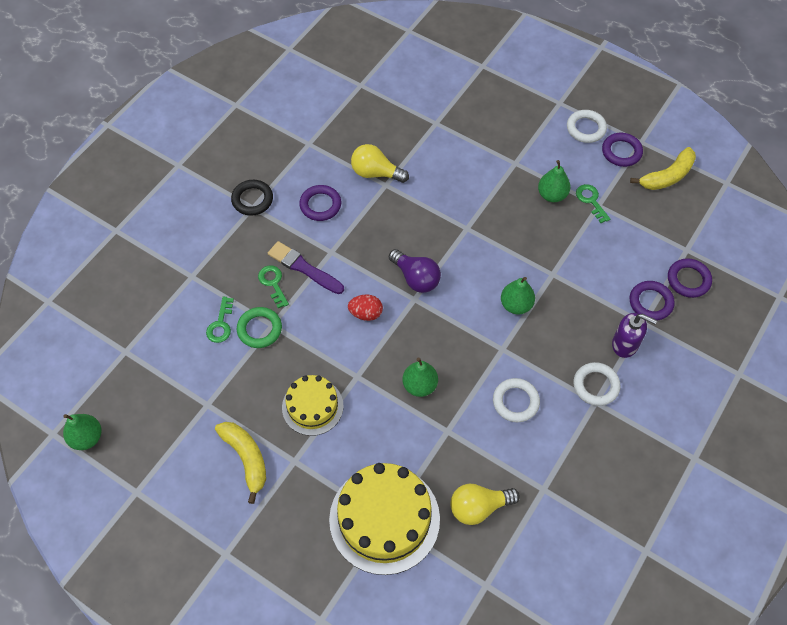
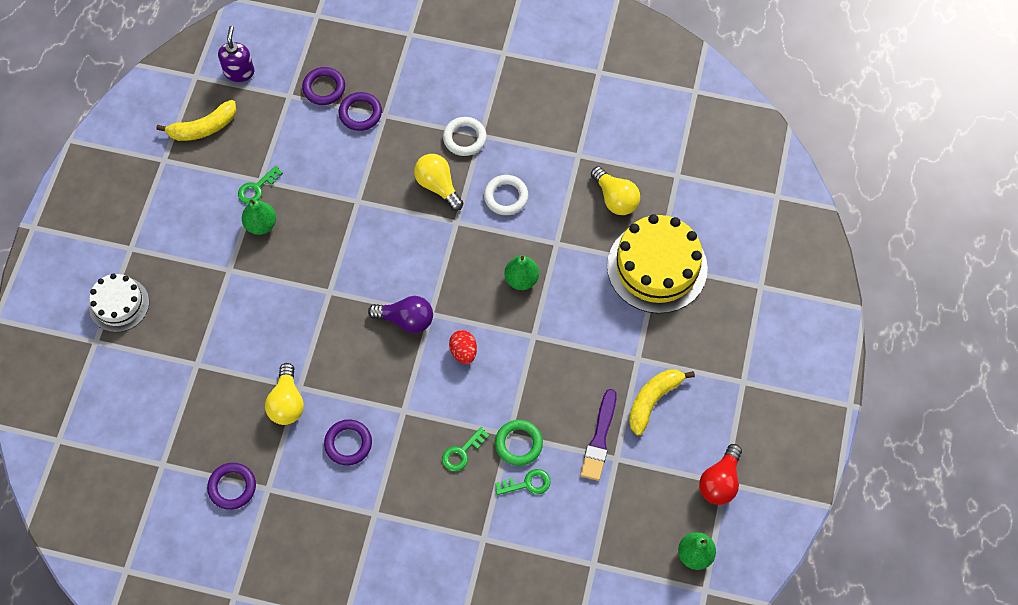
camera: 110 degrees left, 5 degrees up
(139, 488) = (720, 482): none -> red light bulb
(252, 199) = (365, 518): black ring -> none
(304, 268) = (432, 430): purple brush -> purple brush (599, 438)
(312, 406) = (579, 363): yellow cake -> none
(416, 278) = (406, 320): purple light bulb -> purple light bulb turned 75 degrees clockwise
(509, 86) = (119, 304): none -> white cake
(516, 305) = (404, 223): green pear -> none
(547, 345) = (438, 186): none -> yellow light bulb
(586, 128) = (161, 214): white ring -> none
(621, 152) = (183, 175): purple ring -> purple ring (232, 487)
(625, 344) = (413, 124): purple soap dispenser -> purple soap dispenser (239, 72)
(667, 176) = (203, 128): yellow banana -> yellow banana turned 120 degrees clockwise

